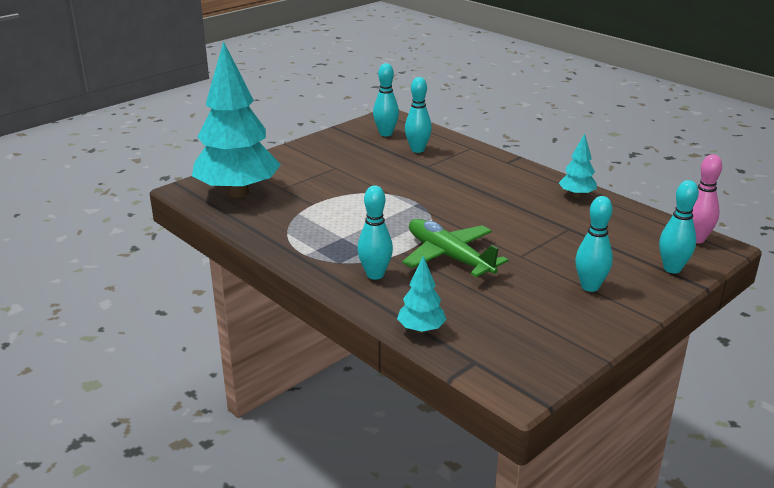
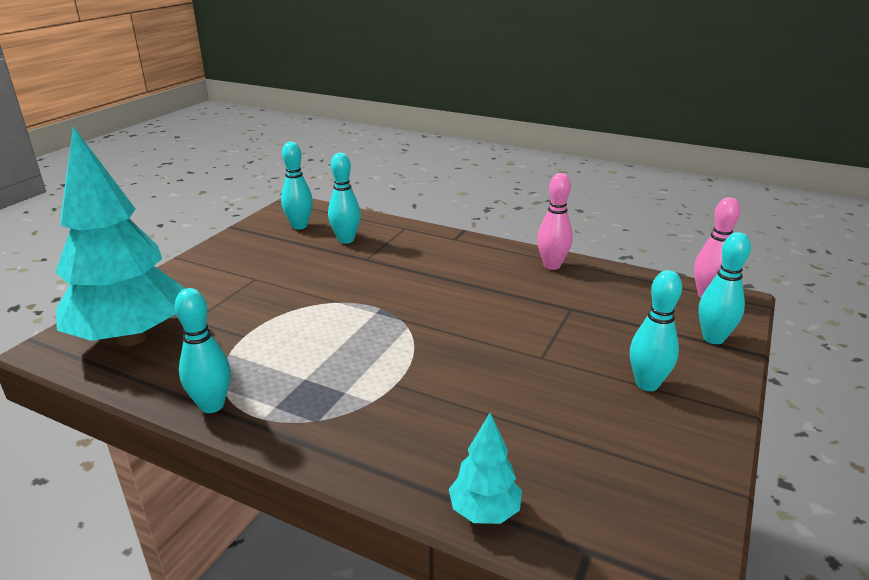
camera: 20 degrees left, 0 degrees up
(375, 275) = (375, 430): turquoise bowling pin -> turquoise bowling pin (212, 405)
(449, 257) = (458, 378): green plane -> none
(576, 195) = (552, 265): turquoise tree -> pink bowling pin

